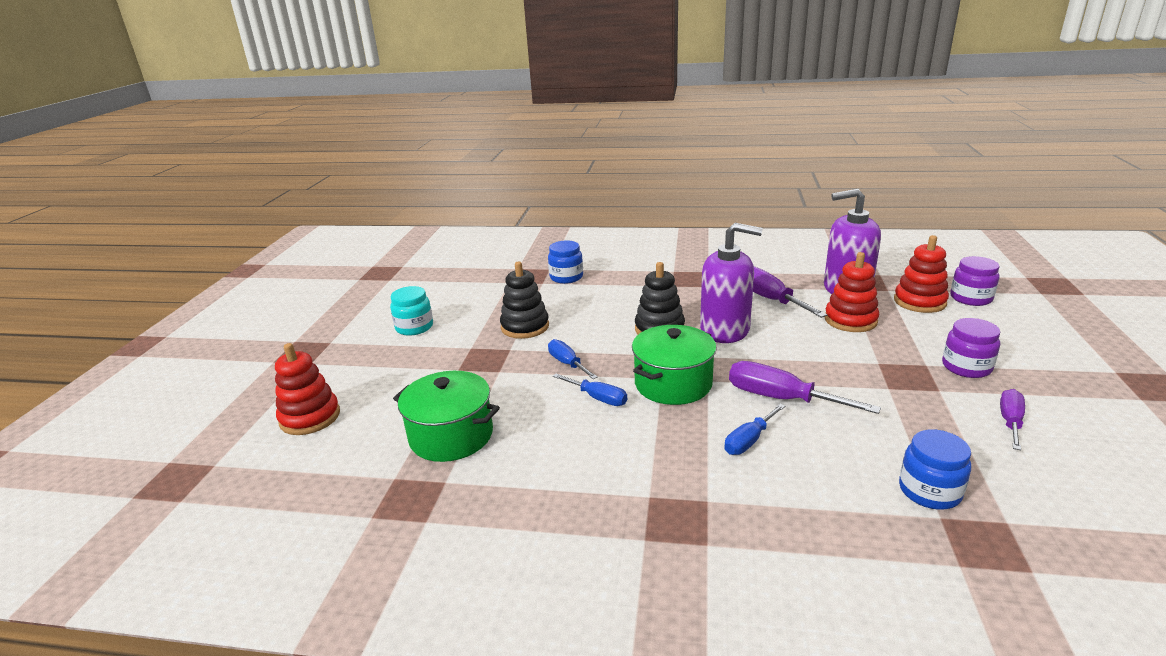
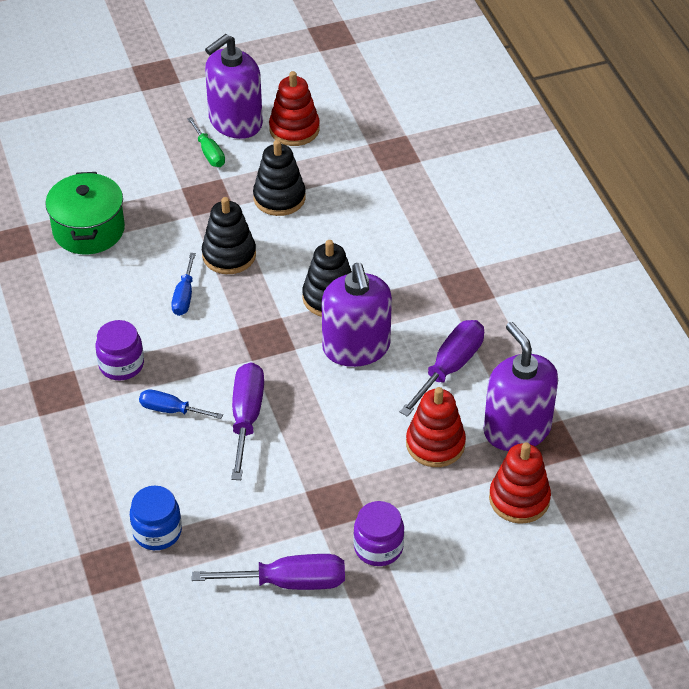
camera: 60 degrees right, 20 degrees up
(310, 417) = (70, 137): red stacking toy -> red stacking toy (294, 129)
(414, 327) = (235, 122): turquoise jar -> purple soap dispenser
(433, 346) = (209, 153): none -> green screwdriver
(566, 277) = (406, 183): blue jar -> none
(567, 363) = (229, 255): blue screwdriver -> black stacking toy
(673, 384) = (233, 338): green pot -> none
(970, 298) = (557, 545): purple jar -> purple jar (121, 365)
(1010, 421) = (289, 582): purple screwdriver -> purple screwdriver, size x1.63

